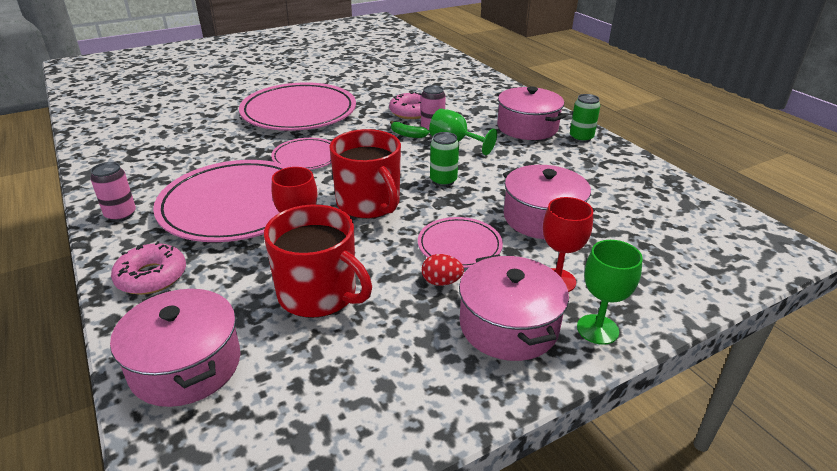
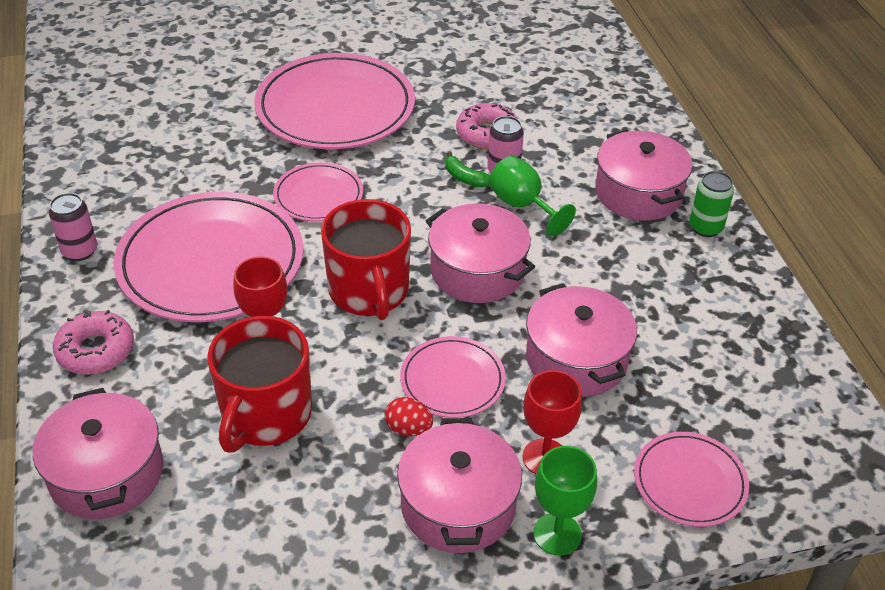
camera: 15 degrees right, 10 degrees up
(319, 294) = (265, 415): red mug -> red mug turned 60 degrees clockwise
(443, 181) = (477, 271): green can -> pink pot
(670, 276) = (689, 482): none -> pink plate

